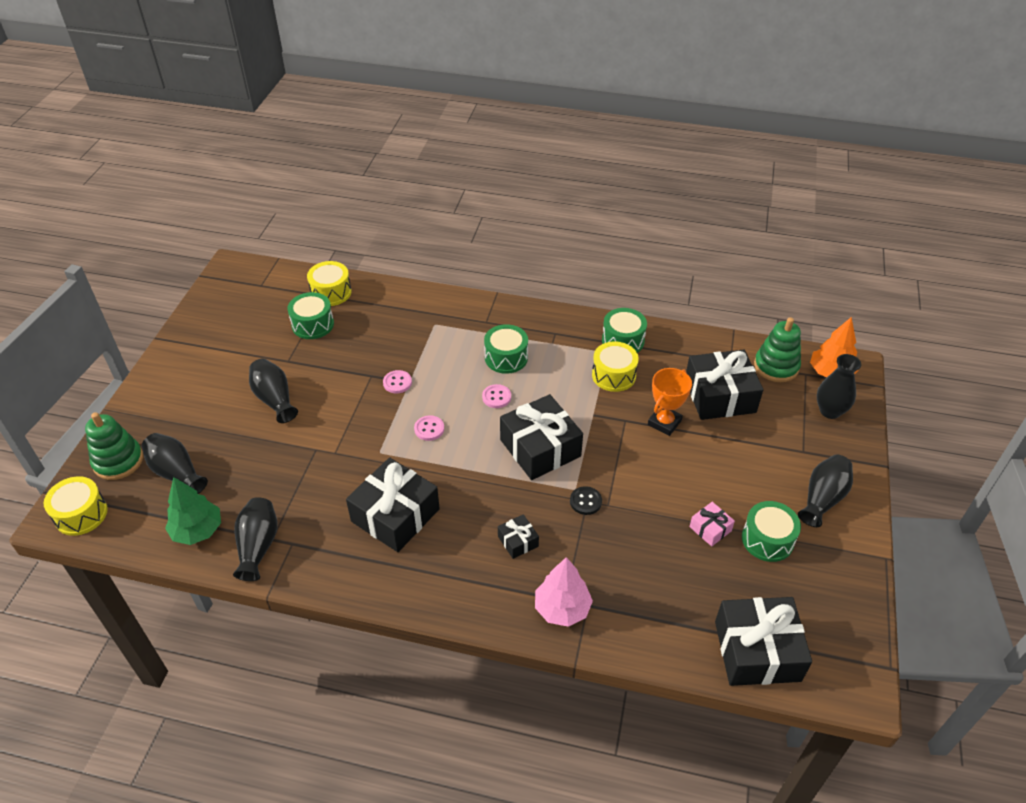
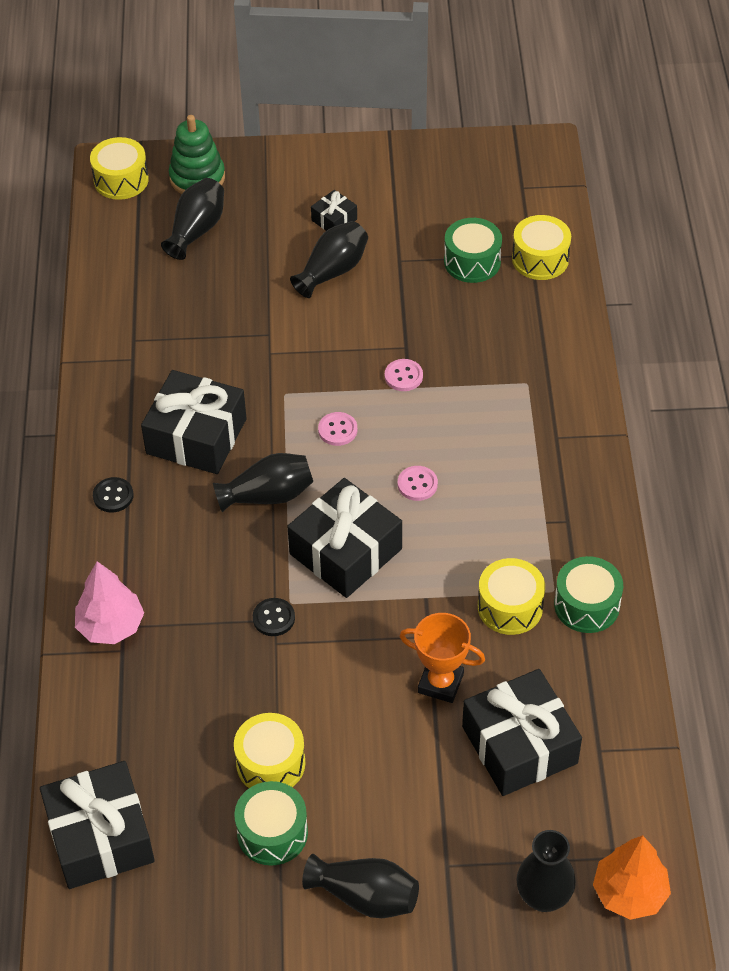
camera: 75 degrees right, 5 degrees up
(198, 530) = (127, 276): green tree -> none
(258, 546) = (121, 332): black vase -> black vase (268, 495)
(431, 583) = (113, 496): none -> black button
(506, 358) = (494, 477): green drum -> none
(518, 541) = (193, 562): black gift -> black gift (334, 220)
(710, 529) = (270, 763): pink gift -> yellow drum
(776, 366) = (613, 814): green stacking toy -> none

